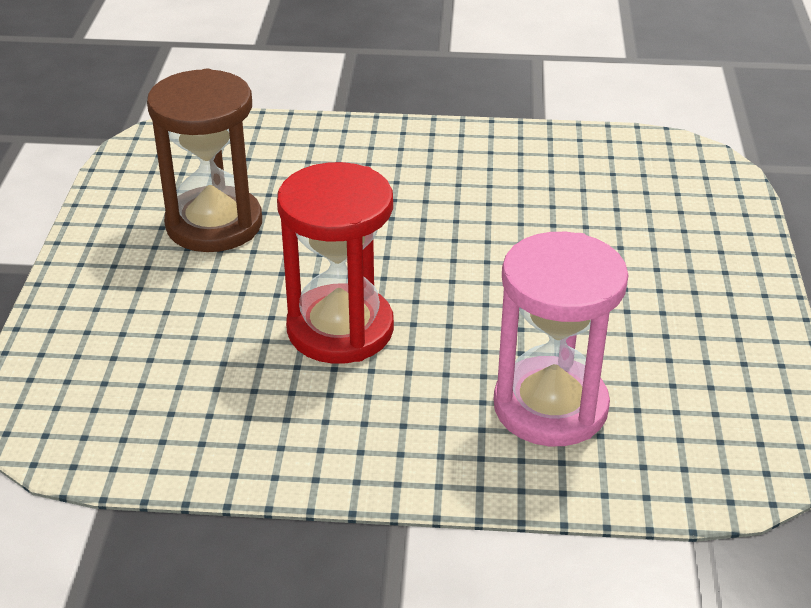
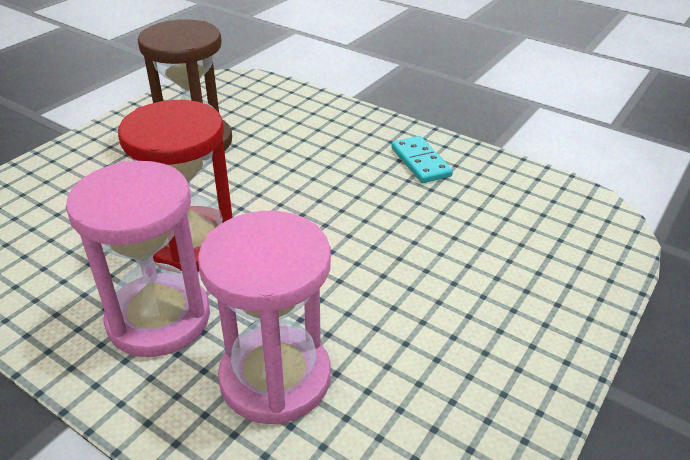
camera: 30 degrees right, 0 degrees up
(390, 407) = (159, 318): none -> pink hourglass
(483, 162) = (420, 162): none -> turquoise domino

